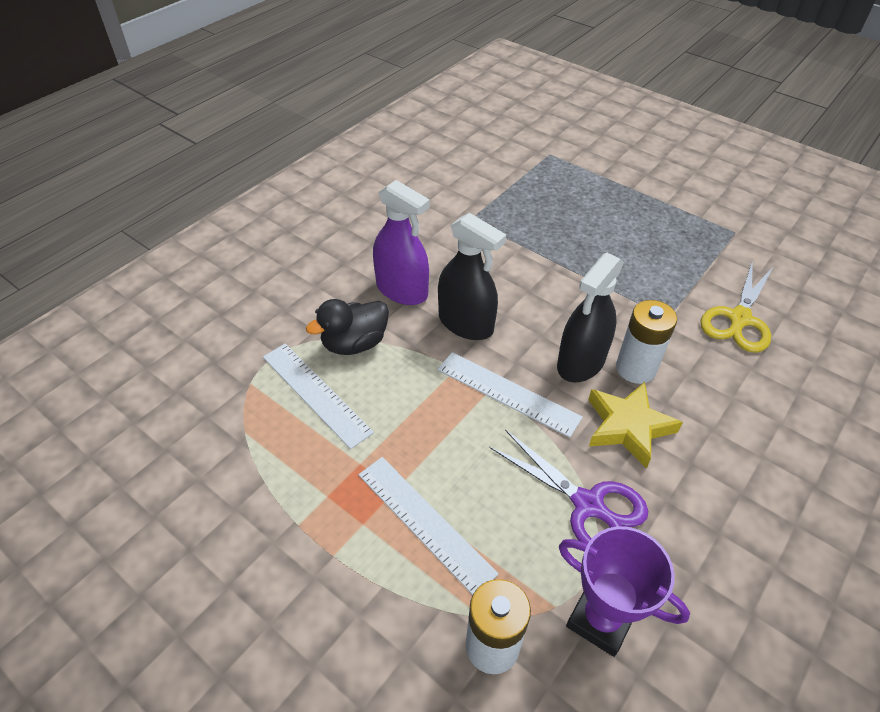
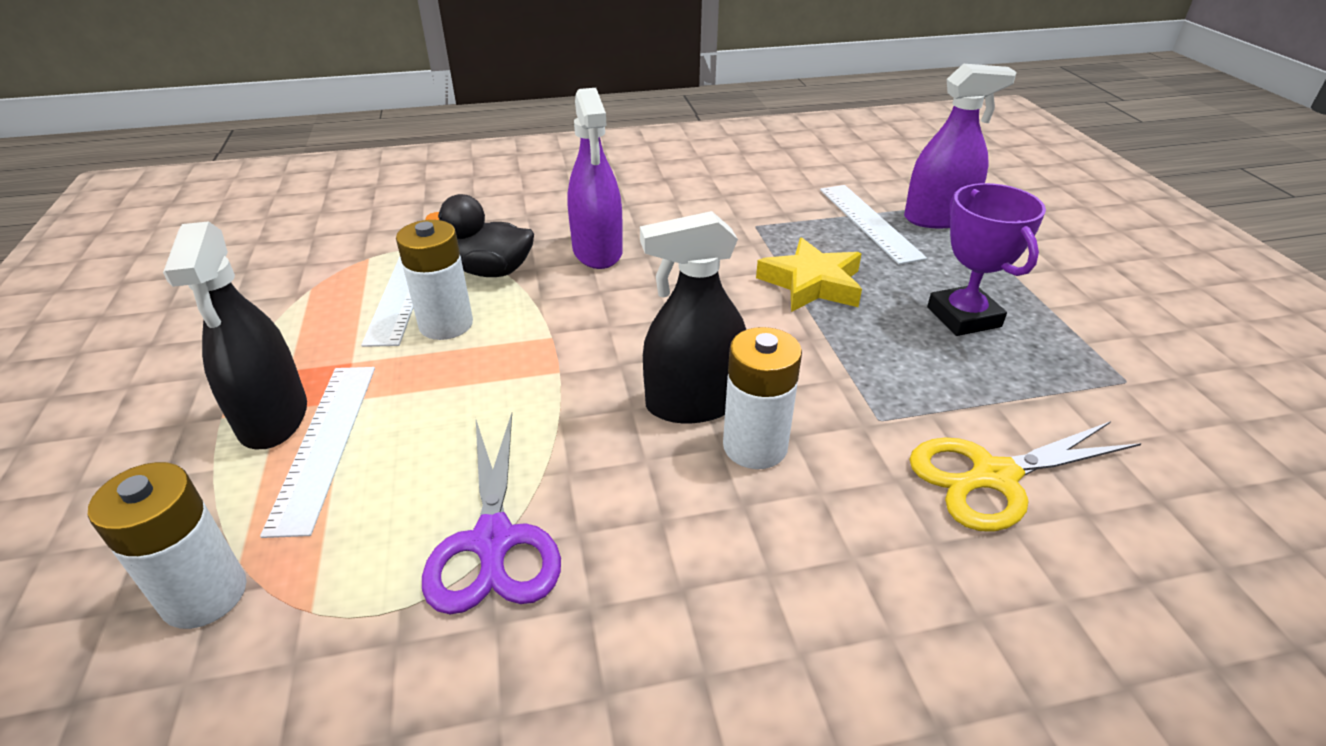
camera: 40 degrees right, 10 degrees down
(381, 399) = (446, 324): none -> white battery
(466, 324) = (618, 306): black spray bottle -> black spray bottle (273, 418)
(507, 393) = (569, 385): white ruler -> white ruler (869, 222)
(559, 164) = (937, 218): none -> purple spray bottle
(600, 619) = (331, 664): purple trophy -> purple trophy (963, 317)
(627, 427) = (656, 497): yellow star -> yellow star (812, 283)

